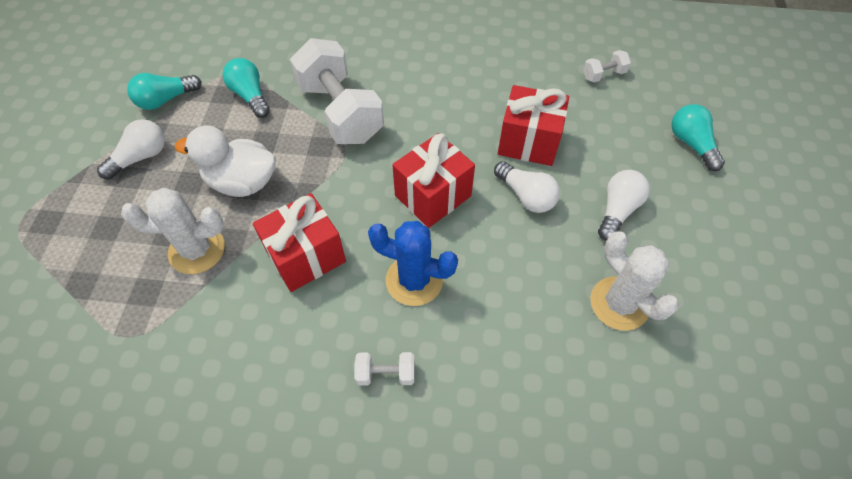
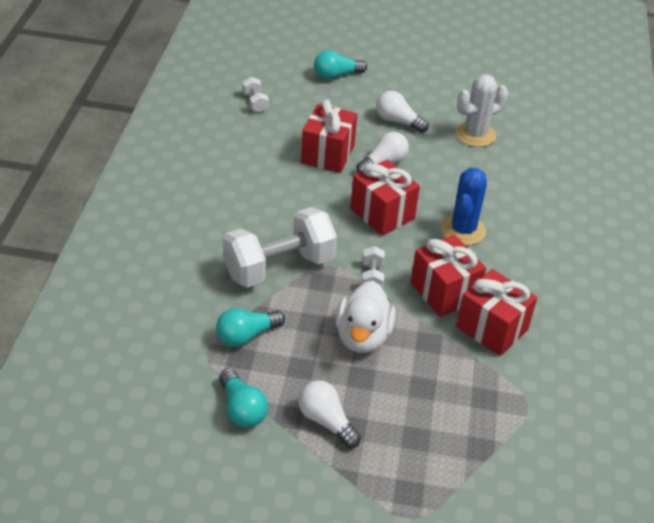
camera: 90 degrees left, 15 degrees down
(197, 250) = (440, 365): white cactus -> none
(246, 304) = (491, 328): none -> red gift
(386, 373) = (540, 249): white dumbbell -> white dumbbell (372, 277)

